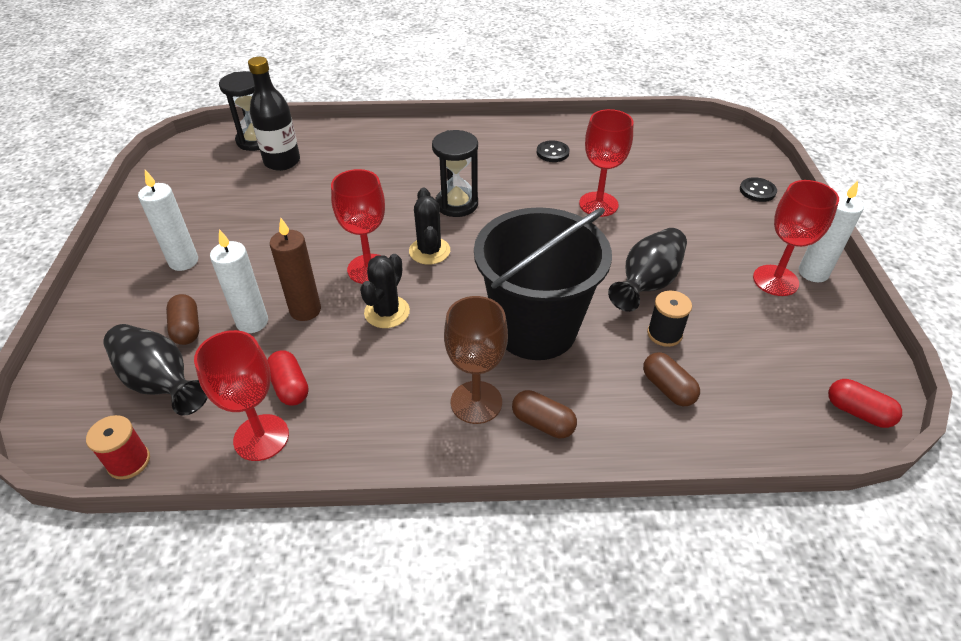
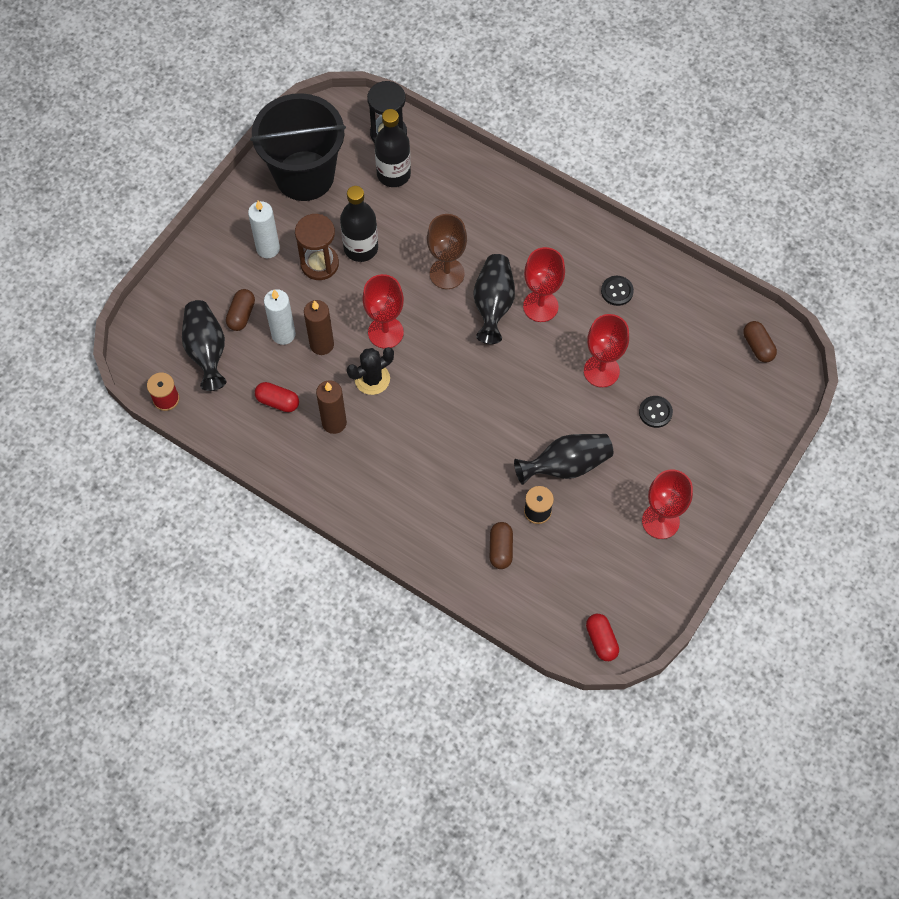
camera: 35 degrees right, 20 degrees up
(253, 249) = (319, 264): none -> brown hourglass
(261, 437) = (242, 428): red goblet -> red goblet (540, 306)
(289, 220) = (361, 248): none -> black bottle
(290, 387) = (278, 401): red capsule -> red capsule turned 75 degrees counterclockwise
(376, 372) = (334, 423): none -> brown candle
(429, 251) = (438, 341): black cactus -> none
(456, 204) = (493, 304): black hourglass -> black vase
(476, 402) = (377, 483): brown goblet -> brown goblet (447, 274)
(535, 329) = (457, 453): black bucket -> black bucket (304, 176)
(543, 423) = (405, 522): brown capsule -> brown capsule (758, 346)
(757, 191) = (744, 435): black button -> black button (655, 412)
(813, 273) = (696, 533): white candle -> none

